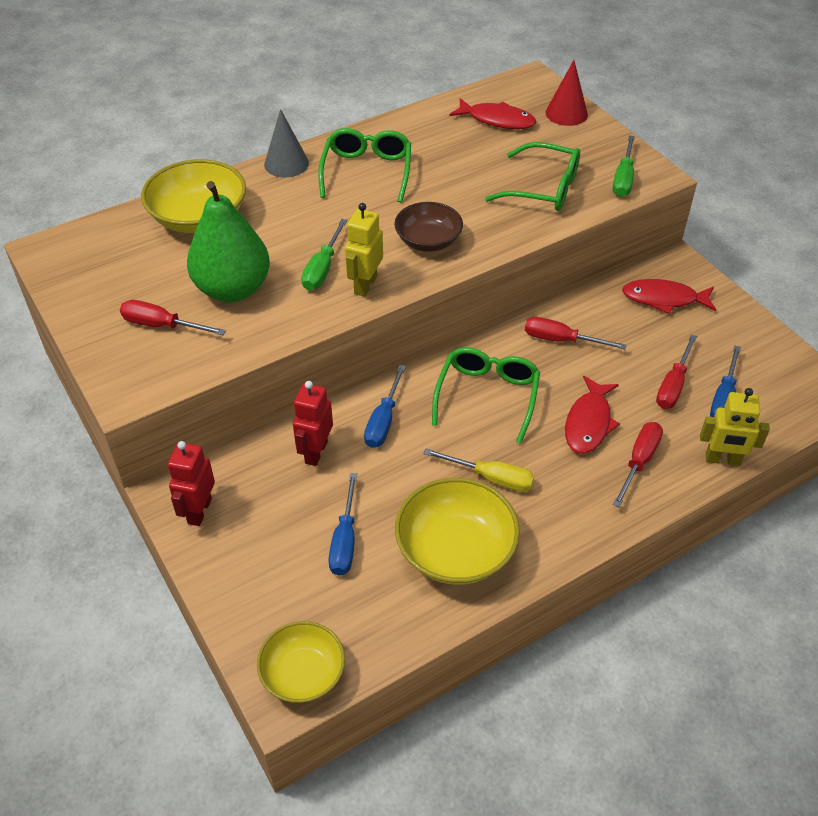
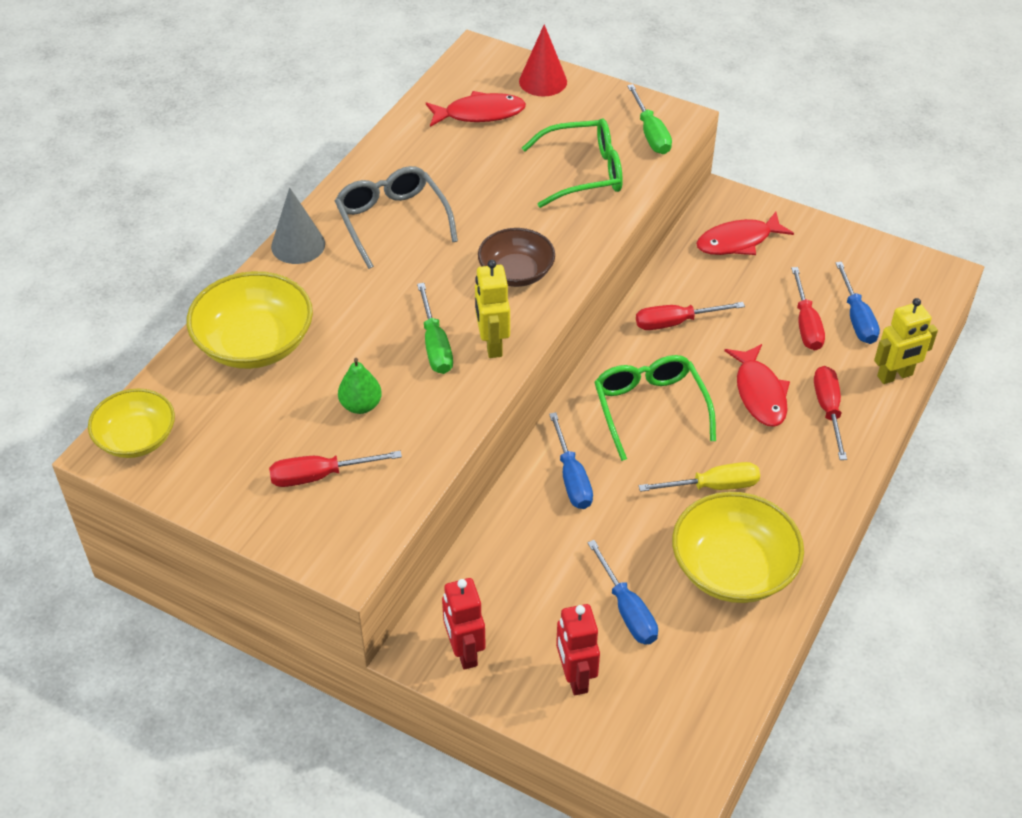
camera: 30 degrees left, 0 degrees up
(233, 289) = (361, 405): green pear -> green pear, size x0.46
(303, 673) = (687, 748): yellow bowl -> yellow bowl (136, 438)
(315, 452) = (531, 539): red robot -> red robot (575, 677)
(367, 171) = (392, 221): green glasses -> grey glasses

